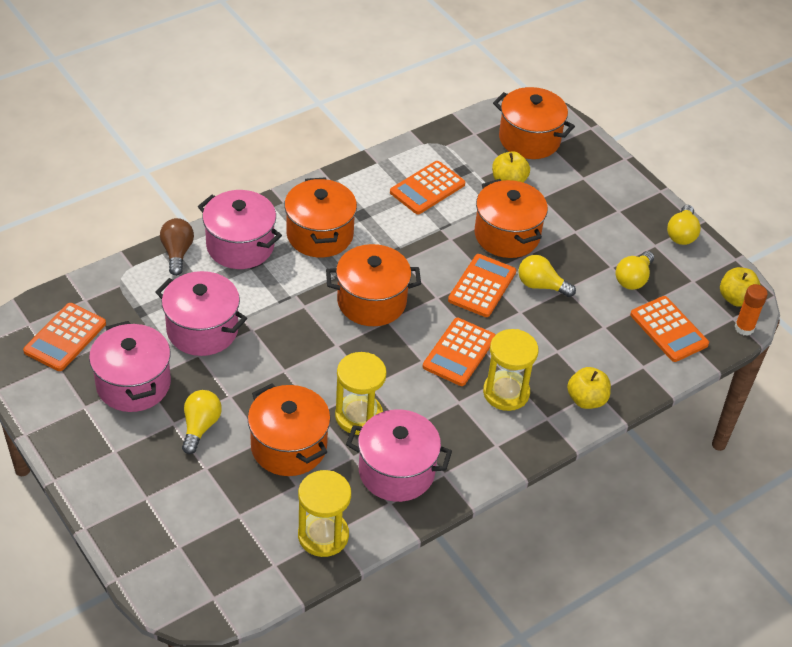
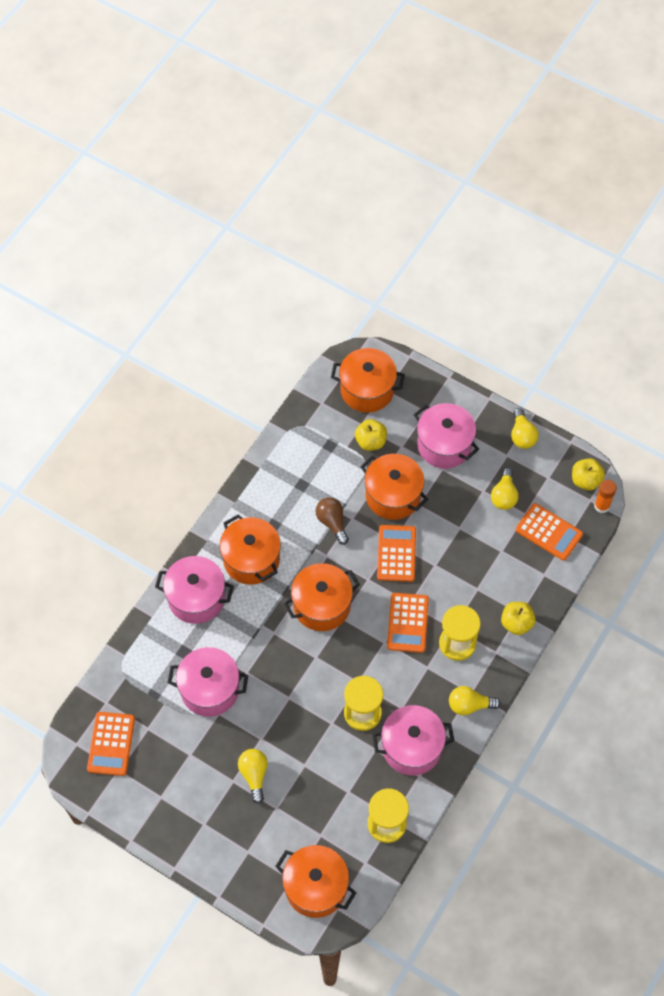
camera: 20 degrees left, 15 degrees up
(133, 384) = (185, 761): pink pot -> pink pot (444, 445)
(177, 253) = (152, 627): brown light bulb -> brown light bulb (332, 522)
(289, 446) = (326, 762): orange pot -> orange pot (316, 887)
(427, 188) = (311, 476): orange calculator -> none
(541, 285) = (439, 533): yellow light bulb -> yellow light bulb (469, 705)

